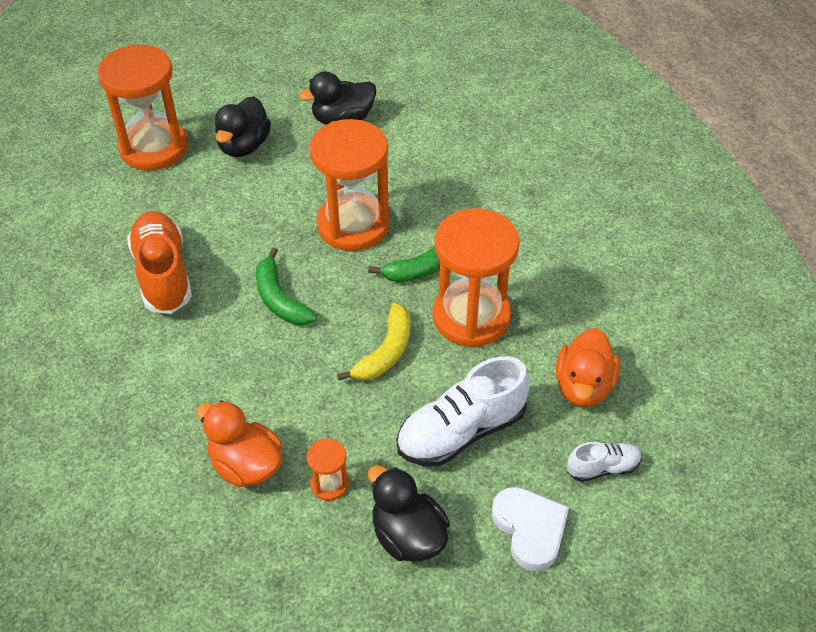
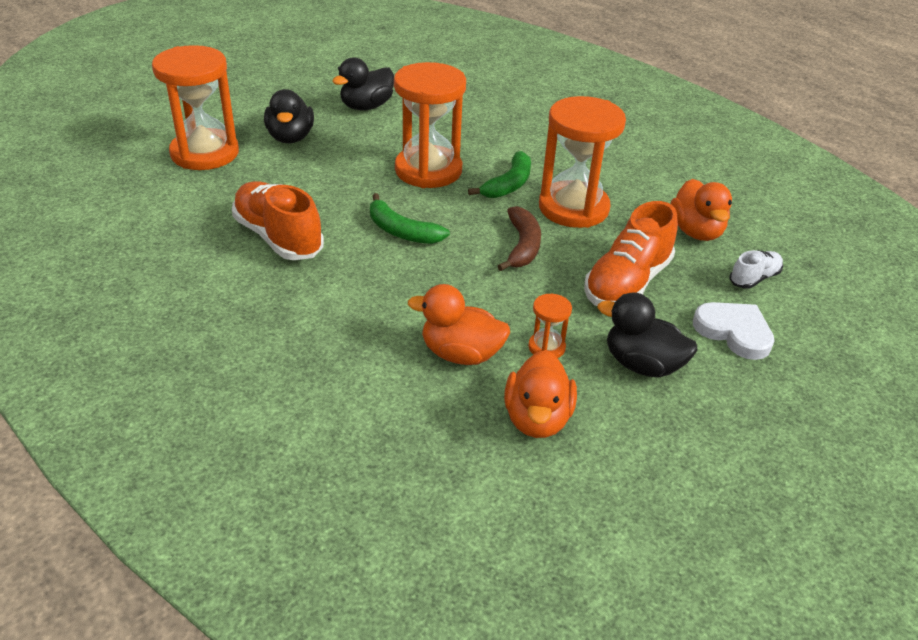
camera: 25 degrees left, 10 degrees down
(268, 562) = (537, 419): none -> orange duck
(385, 352) = (522, 246): yellow banana -> brown banana
(461, 432) = (627, 283): white shoe -> orange shoe

